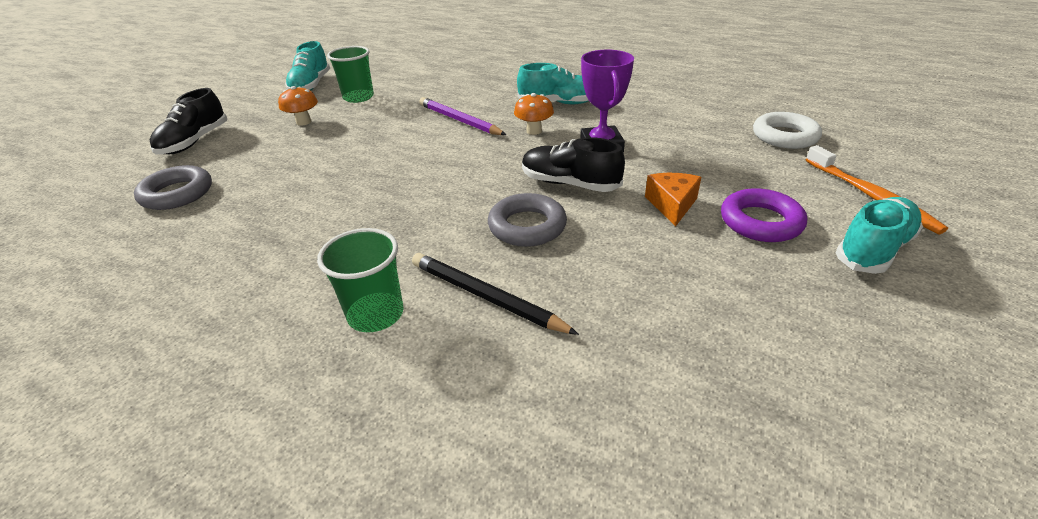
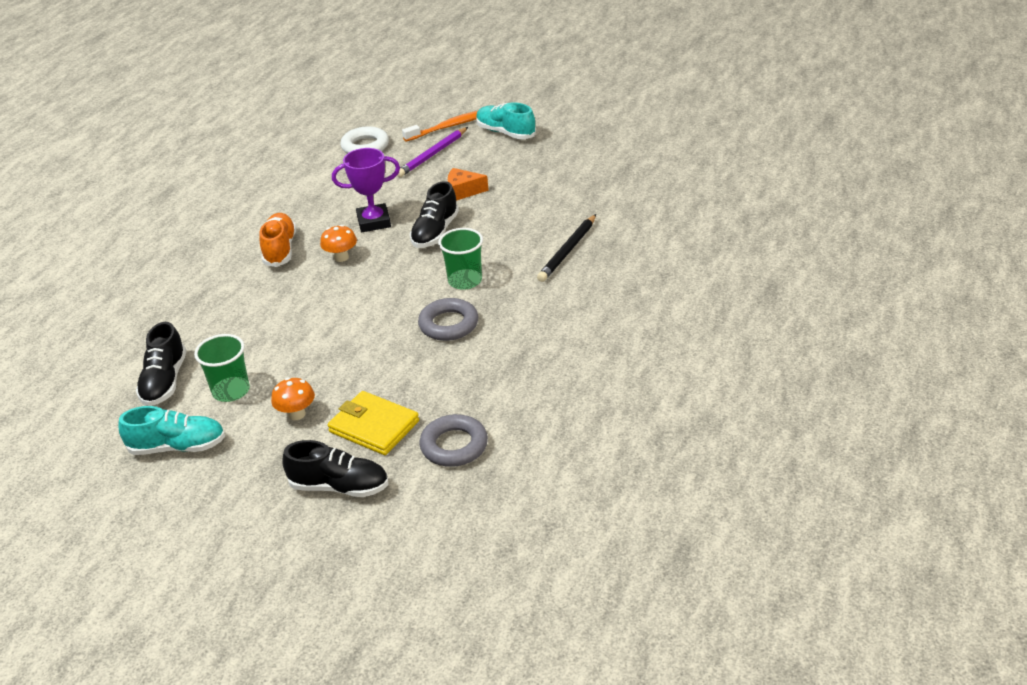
camera: 95 degrees left, 0 degrees up
(251, 154) = (374, 426): none -> yellow wallet
(375, 314) = (591, 287): green cup -> green cup (465, 281)
(391, 76) = (165, 381): none -> black shoe
(459, 120) = (311, 304): purple pencil -> purple pencil (432, 155)
(527, 226) = (493, 244): grey ring -> grey ring (448, 324)
(559, 103) = (280, 249): turquoise shoe -> orange shoe
(760, 222) = (481, 162): purple ring -> none

